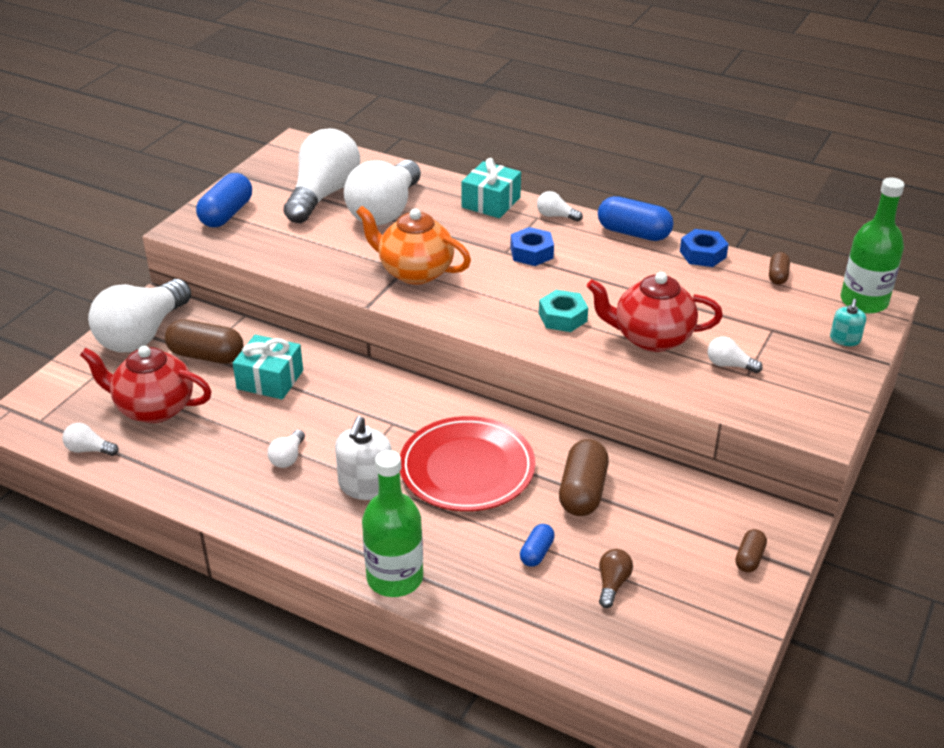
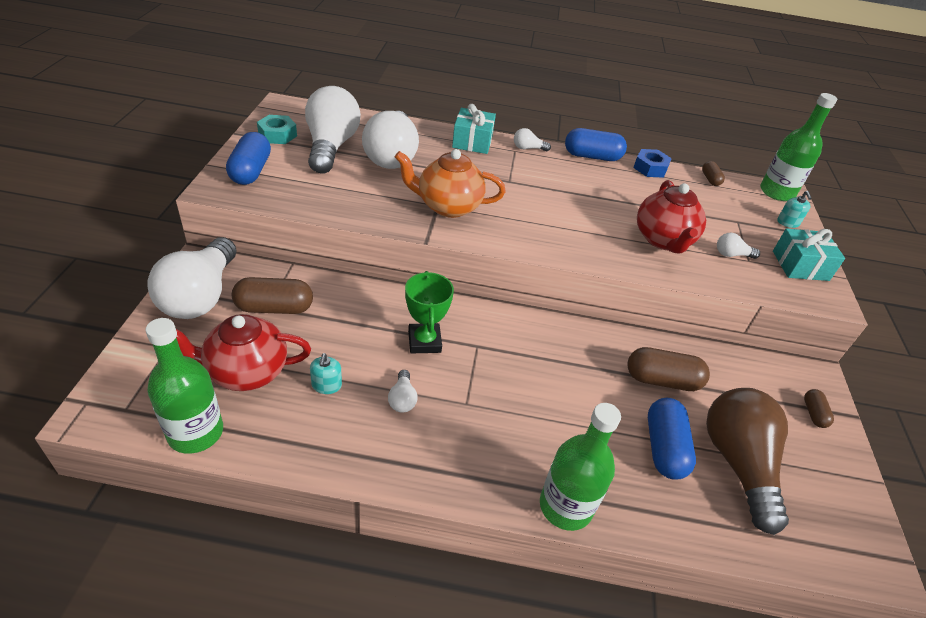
camera: 25 degrees left, 5 degrees up
(89, 450) = (195, 432): white light bulb -> green bottle
(222, 432) = (326, 385): none -> turquoise soap dispenser
(270, 380) = (346, 322): turquoise gift -> turquoise gift (800, 265)
(339, 410) = (424, 341): none -> green trophy
(366, 485) = (487, 413): white soap dispenser -> none
(467, 468) = (561, 377): red plate -> none
(531, 253) = (529, 180): blue nut -> none
(537, 553) = (664, 448): blue capsule -> blue capsule, size x1.87
(562, 317) = (588, 231): turquoise nut -> turquoise nut (277, 135)
(582, 492) = (662, 380): brown capsule -> brown capsule turned 75 degrees counterclockwise
(612, 584) = (738, 464): brown light bulb -> brown light bulb, size x2.48
(651, 338) = (663, 240): red teapot -> red teapot turned 75 degrees counterclockwise

